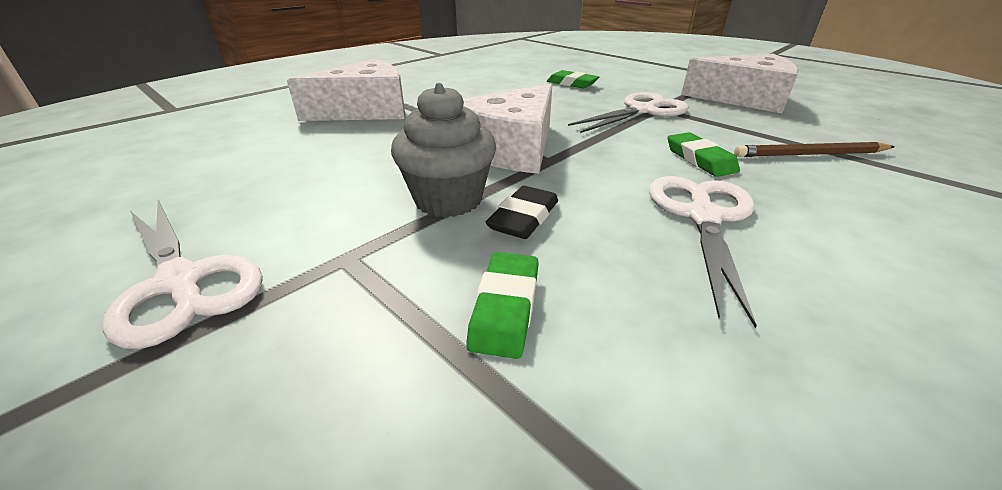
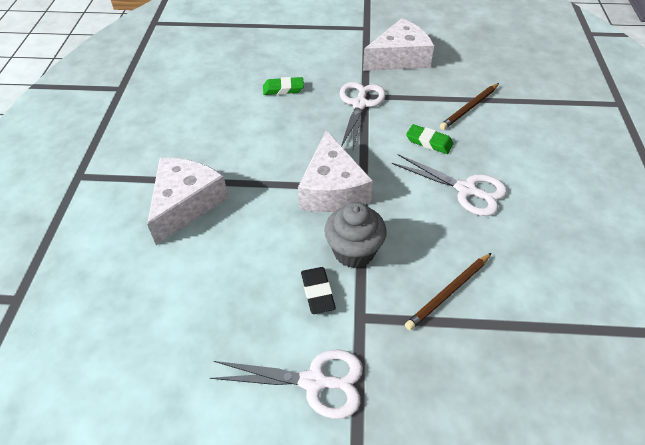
camera: 40 degrees left, 15 degrees up
(505, 308) = (448, 292): green eraser -> brown pencil
(524, 218) = (400, 240): black eraser -> black eraser (317, 292)
(703, 217) = (465, 190): white scissors -> white scissors turned 150 degrees clockwise

